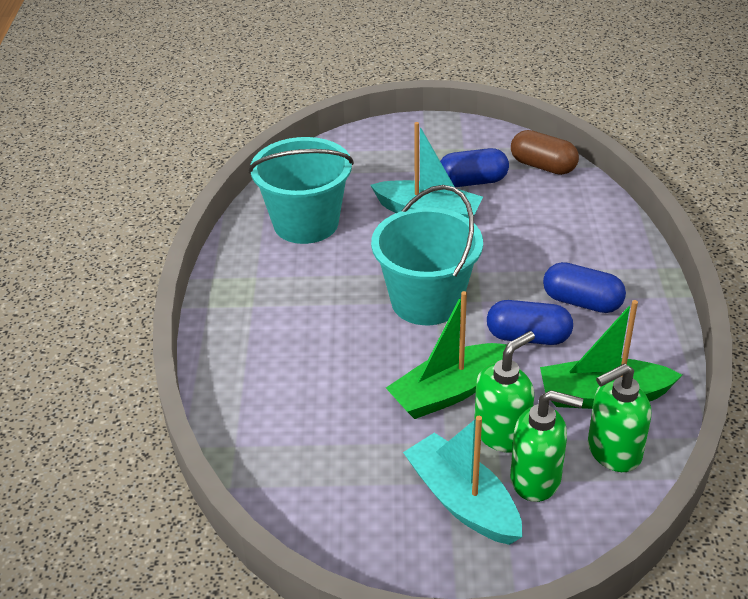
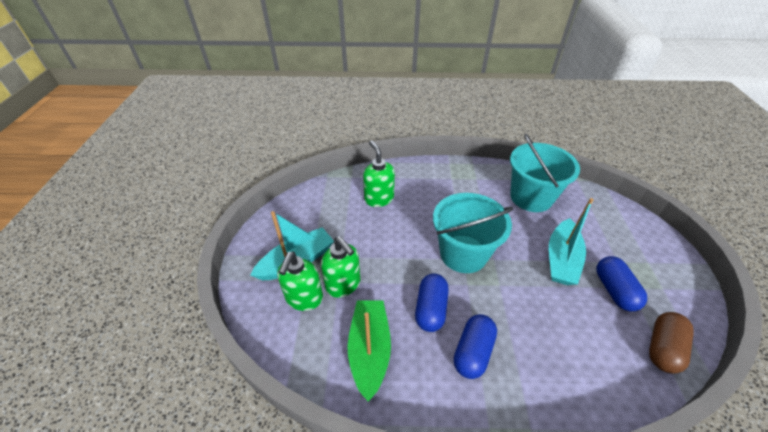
camera: 90 degrees right, 5 degrees up
(448, 392) = (380, 260): green boat -> none
(613, 452) = (317, 347): green soap dispenser -> green soap dispenser (379, 198)

